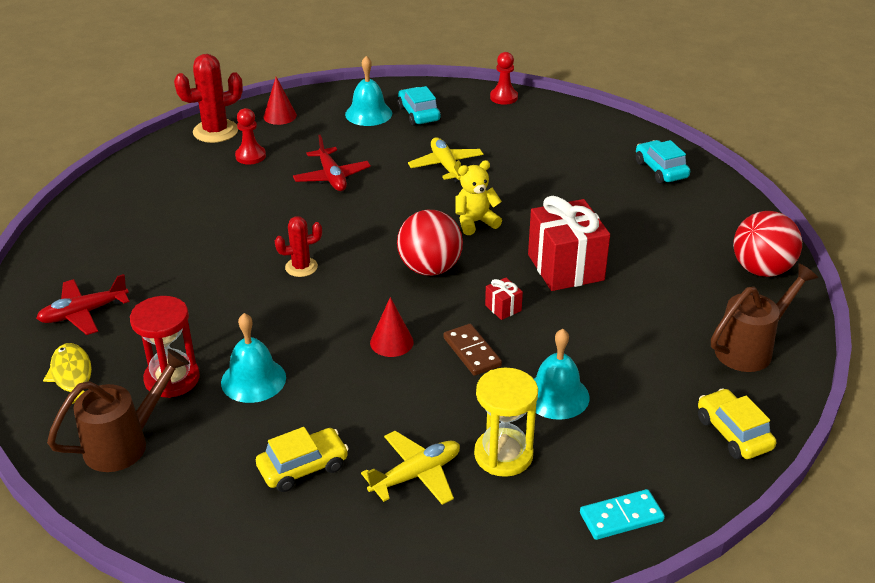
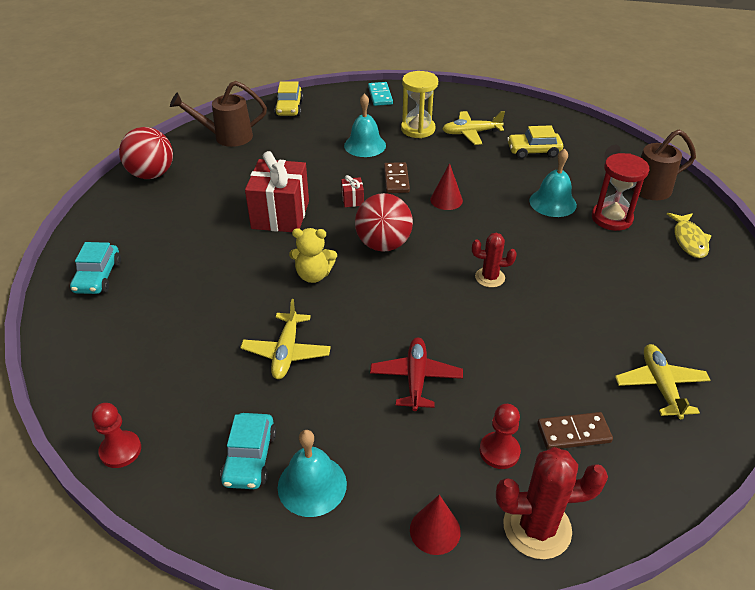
camera: 155 degrees left, 5 degrees up
(83, 313) = (689, 290): red plane -> none
(125, 223) = (660, 386): none -> yellow plane
(197, 178) = (573, 433): none -> brown domino
(621, 517) = (380, 96): turquoise domino -> turquoise domino turned 75 degrees clockwise

